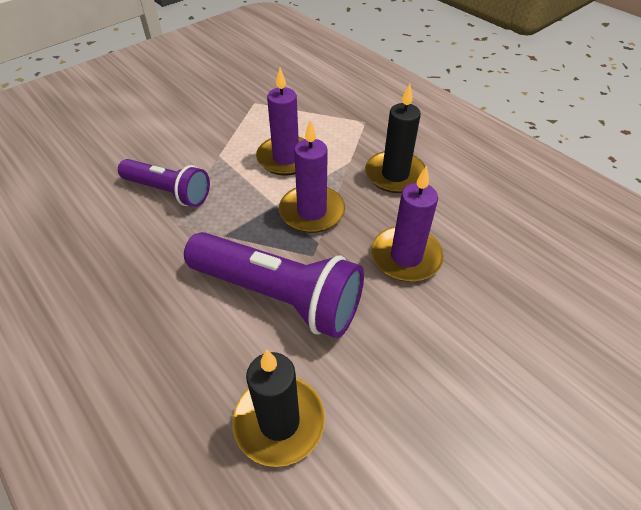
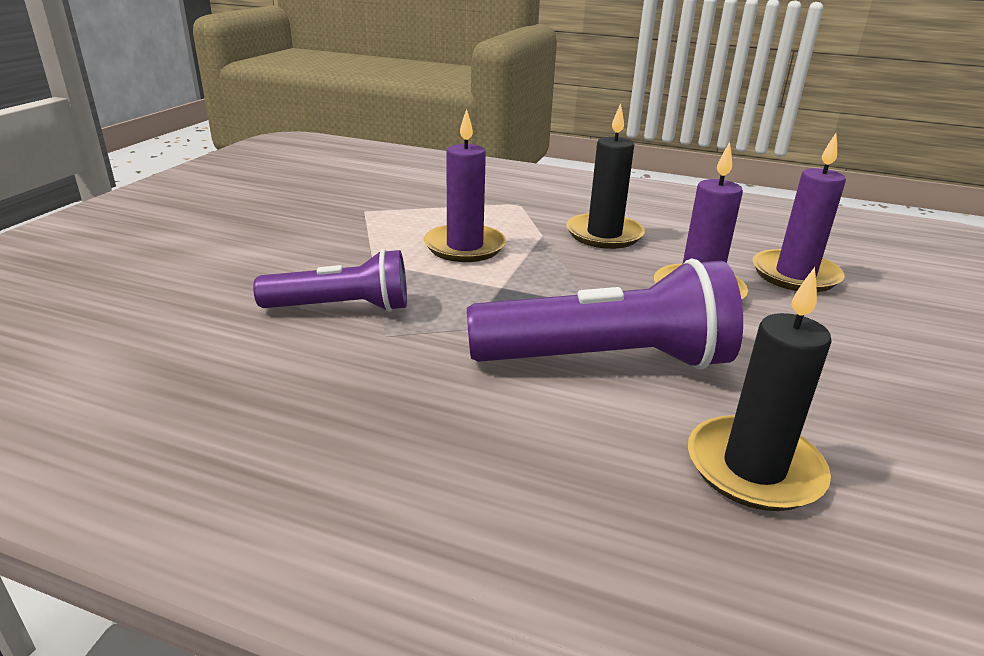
camera: 30 degrees left, 20 degrees down
(312, 211) = (552, 282): purple candle -> purple candle (795, 275)

